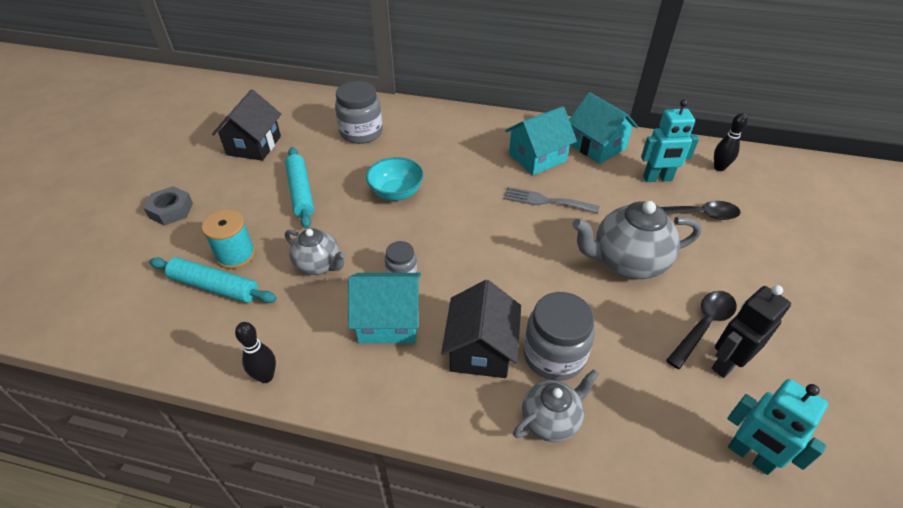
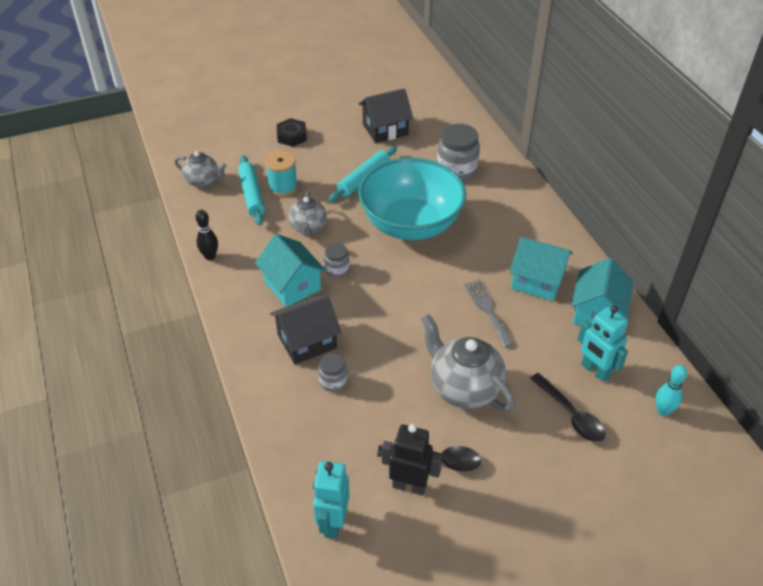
camera: 55 degrees right, 0 degrees up
(171, 210) = (292, 136): grey nut -> black nut
(396, 193) = (411, 224): turquoise bowl -> turquoise bowl, size x2.09
(551, 420) = (280, 401): grey teapot -> grey teapot (203, 181)
(554, 355) = (333, 381): grey jar -> grey jar, size x0.55
(719, 167) = (663, 411): black bowling pin -> turquoise bowling pin

